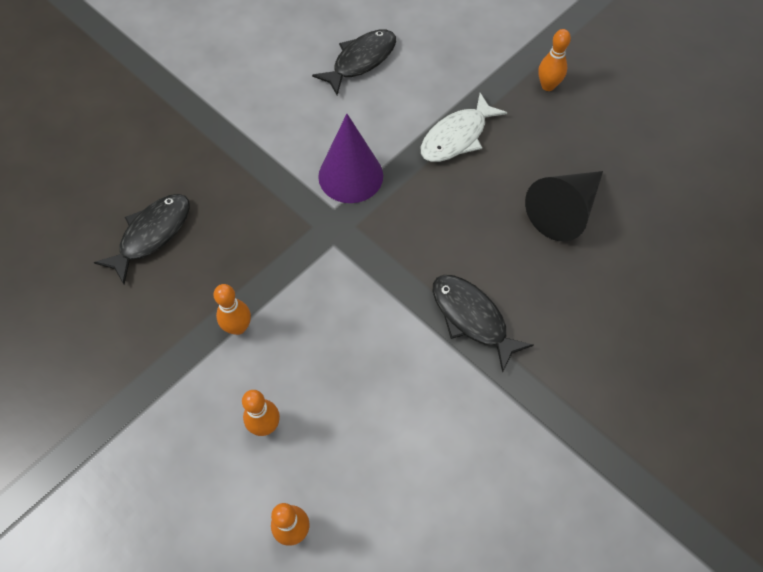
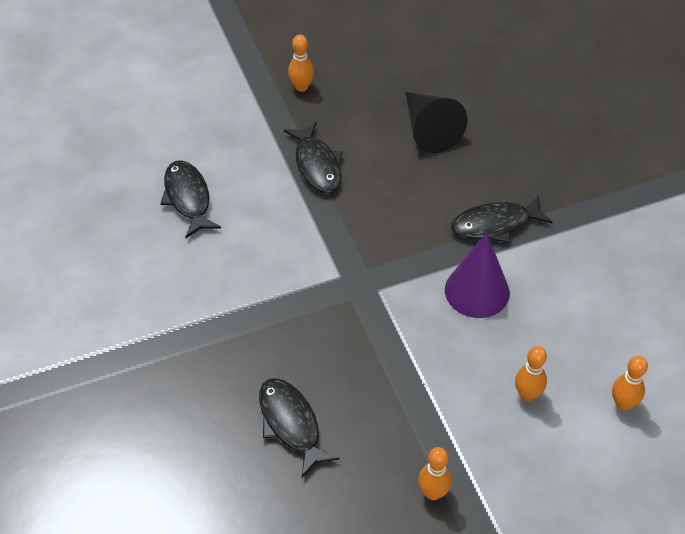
camera: 65 degrees left, 10 degrees down
(238, 327) = (426, 385): orange bowling pin -> orange bowling pin (433, 492)
(350, 176) = (313, 252): purple cone -> purple cone (477, 291)
(457, 137) = (317, 165): white fish -> black fish

